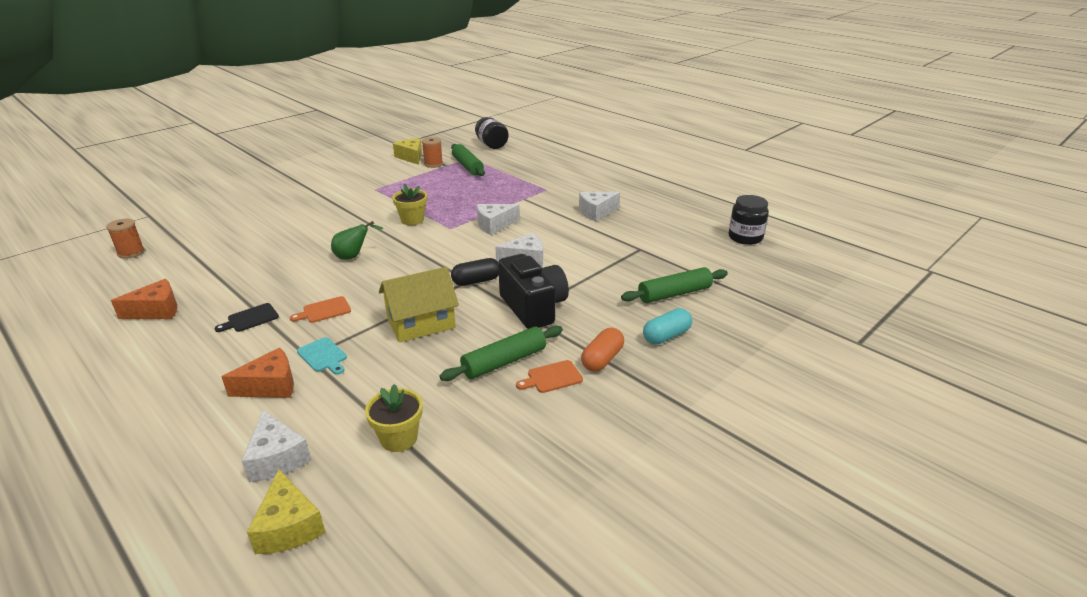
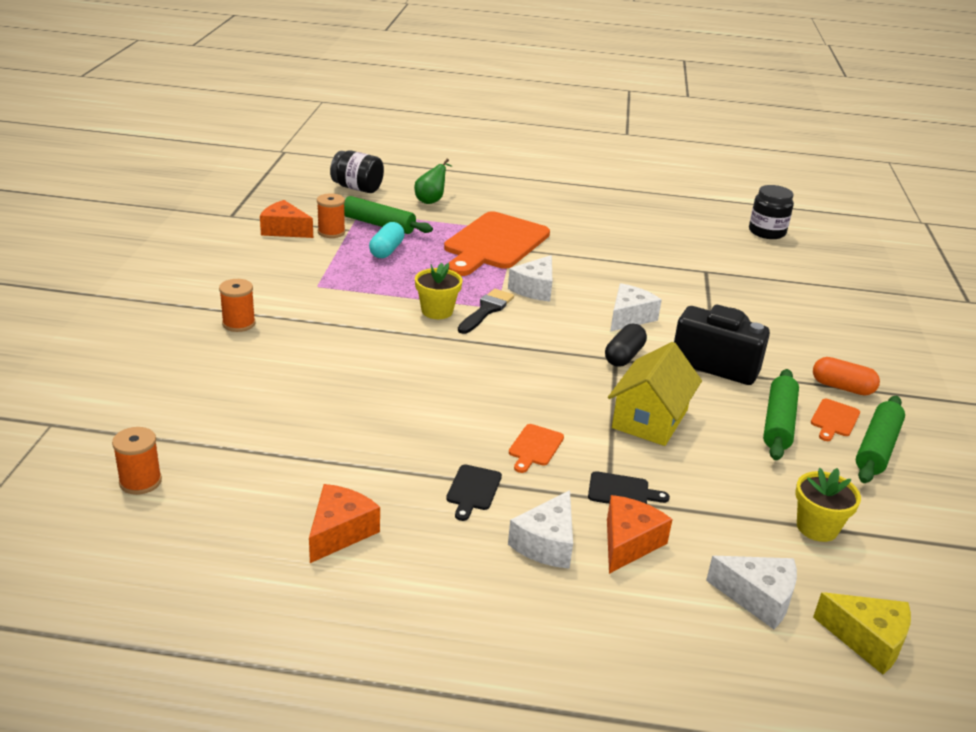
camera: 40 degrees left, 0 degrees up
(303, 196) = (239, 324): none -> orange spool
(323, 356) = (622, 491): turquoise cutting board -> black cutting board
(353, 256) = (451, 377): green pear -> green pear (431, 200)
(411, 157) = (284, 230): yellow cheese -> orange cheese
(441, 228) = (486, 310): none -> black brush
(518, 193) = (494, 243): none -> orange cutting board
(596, 212) = (607, 243): white cheese -> white cheese (546, 543)
(602, 359) = (842, 387): orange capsule -> orange capsule turned 60 degrees counterclockwise
(666, 336) = (851, 347): turquoise capsule -> turquoise capsule (386, 250)
(674, 294) = (799, 306): green rolling pin -> green rolling pin (877, 448)

